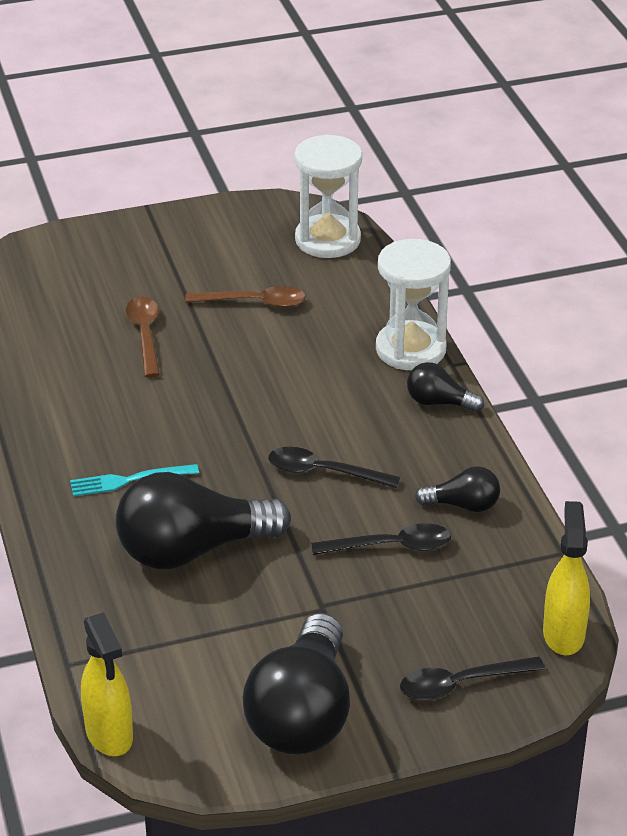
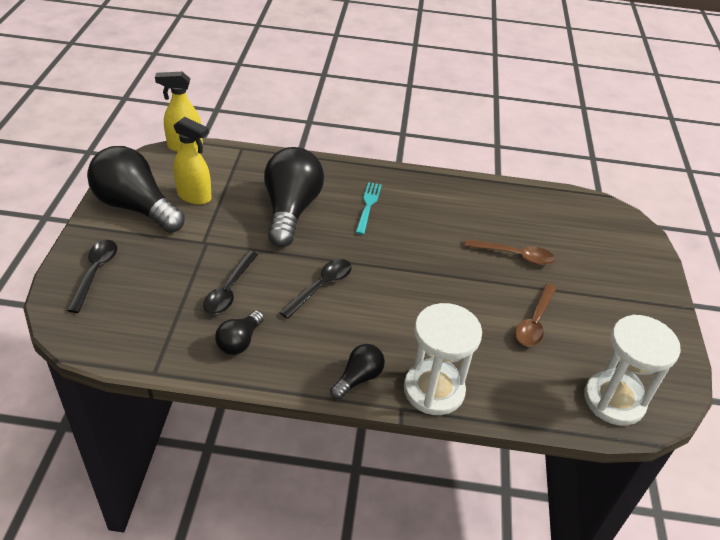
camera: 110 degrees right, 5 degrees up
(563, 634) = (86, 336): yellow spray bottle -> yellow spray bottle (194, 196)

